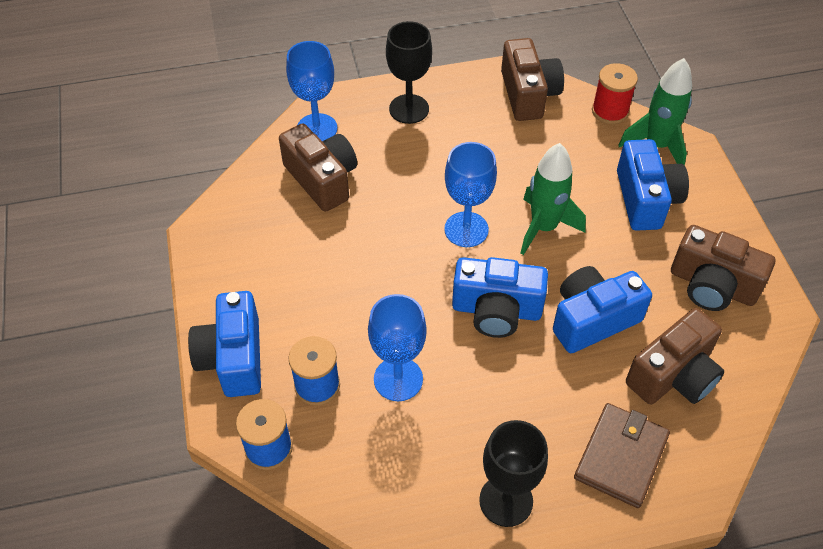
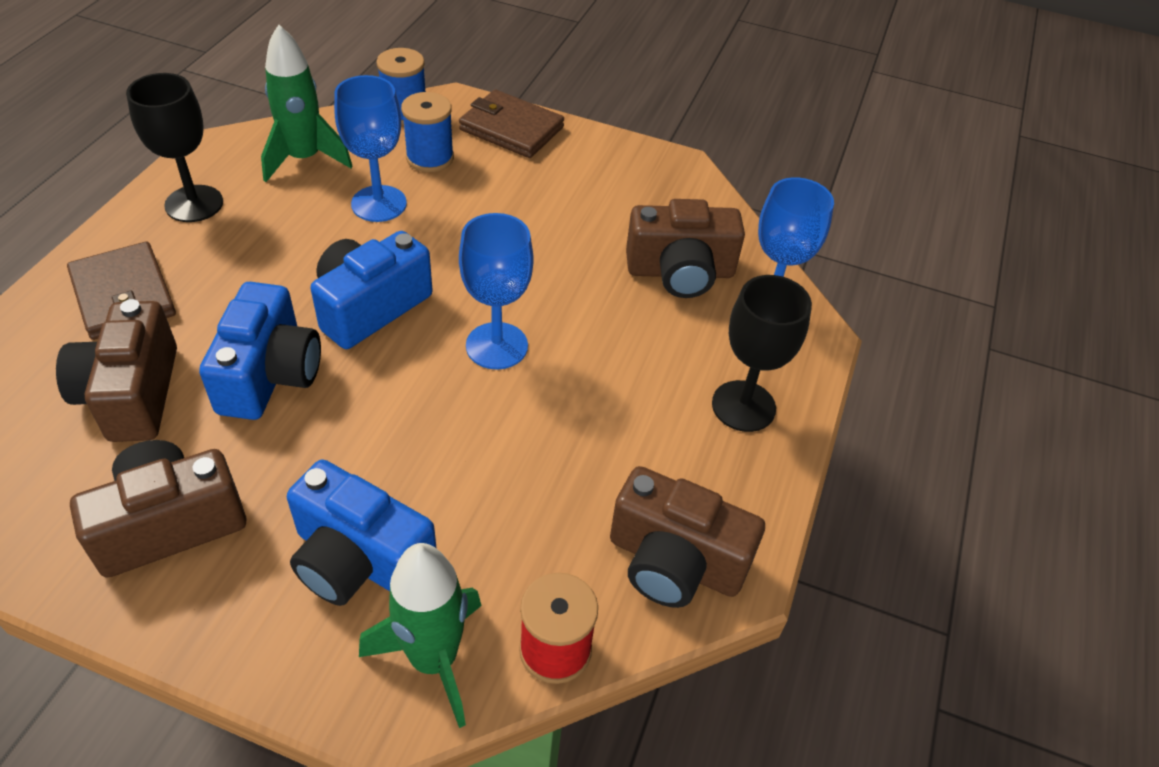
camera: 120 degrees right, 5 degrees down
(233, 358) = (511, 128): blue camera -> brown wallet
(544, 227) = (429, 416): green rocket -> green rocket (304, 159)

